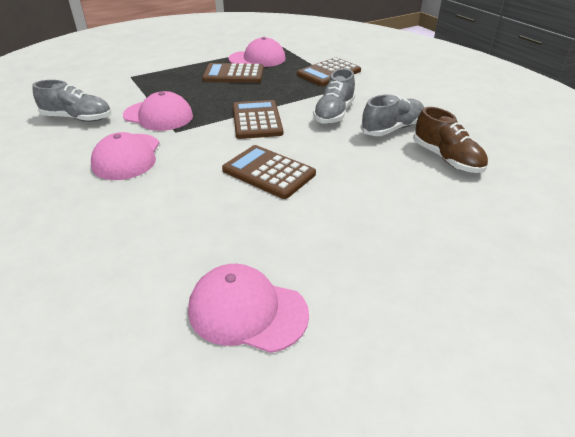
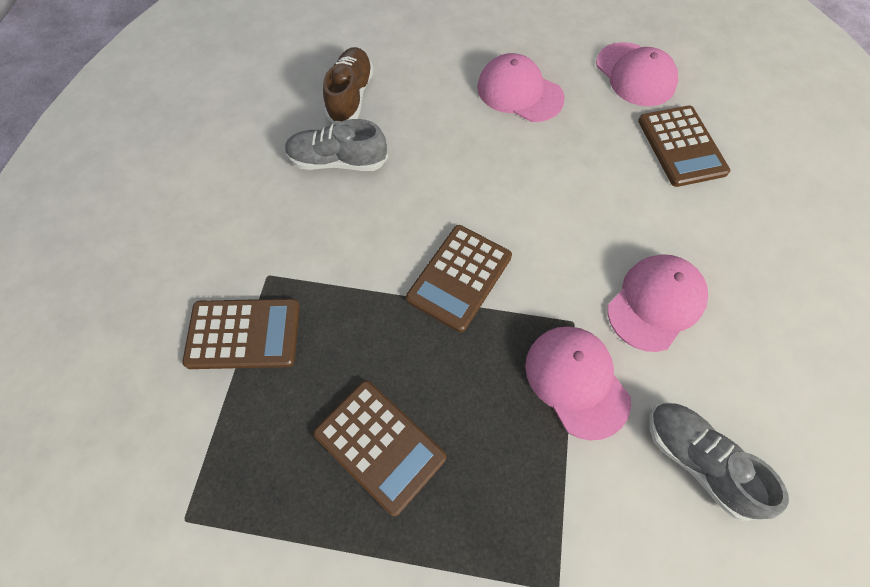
camera: 140 degrees left, 25 degrees up
(257, 59) = (285, 485): pink cap -> pink cap (519, 92)
(269, 172) = (522, 180): brown calculator -> brown calculator (681, 146)
(334, 114) = (360, 228): grey shoe -> none

